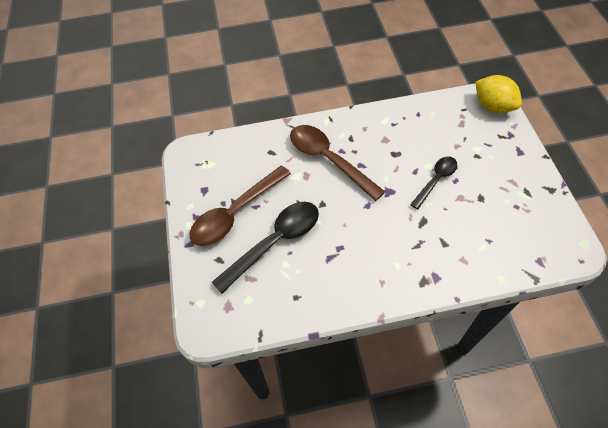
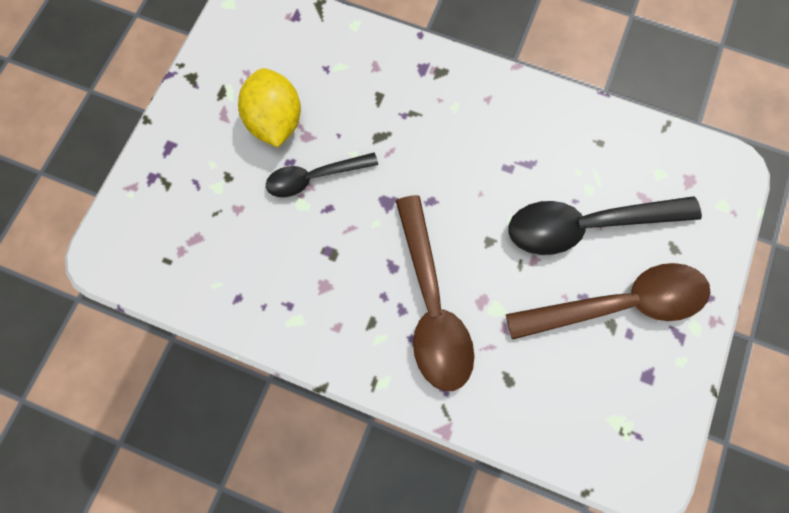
camera: 150 degrees left, 15 degrees up
(493, 106) = (123, 236): yellow lemon -> yellow lemon (275, 121)

